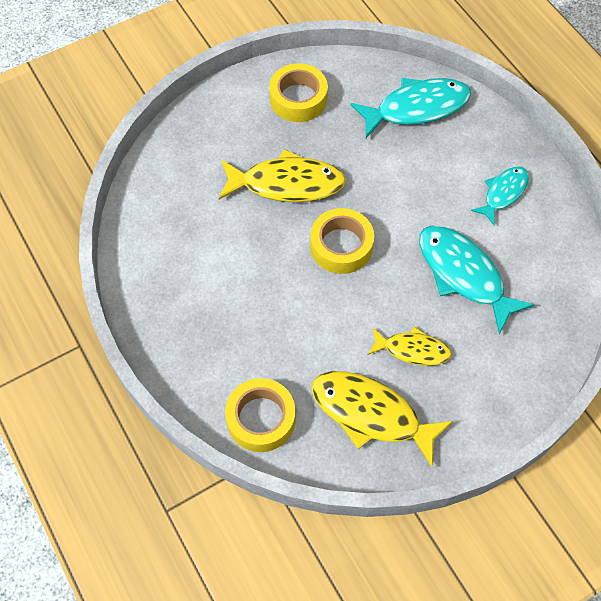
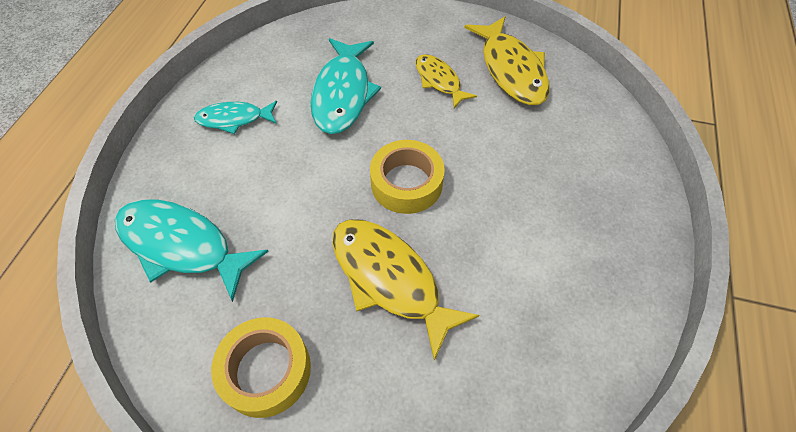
camera: 135 degrees left, 5 degrees down
(261, 418) = (597, 119): yellow tape -> none

